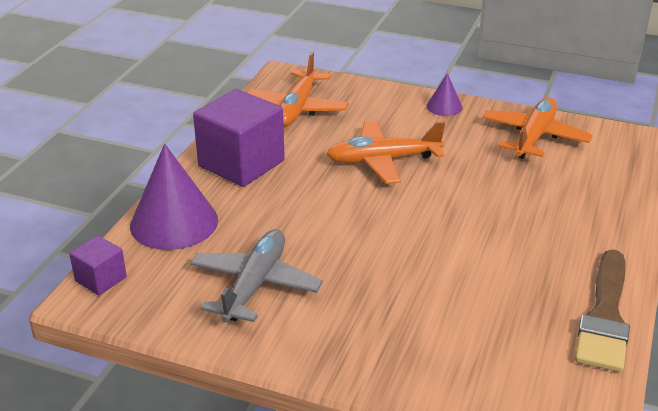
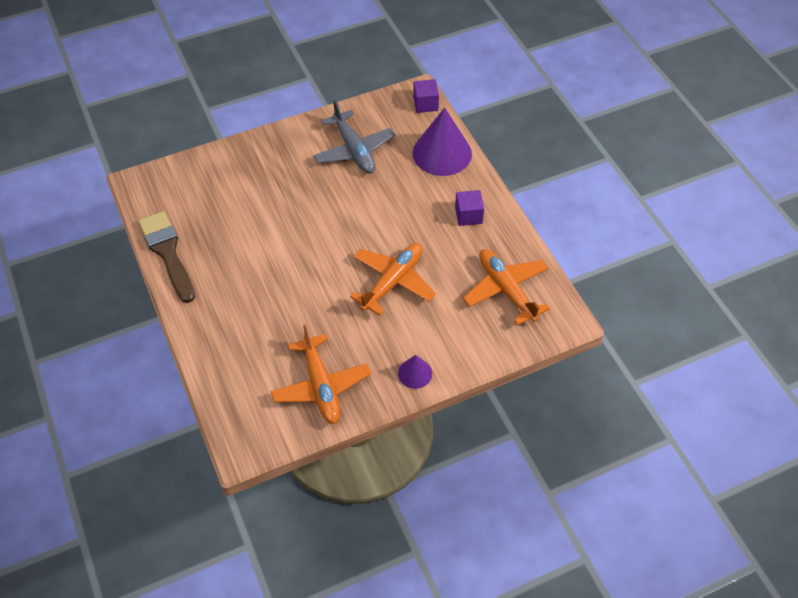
camera: 135 degrees right, 20 degrees up
(241, 163) = (468, 215): purple cube -> purple cube, size x0.50

